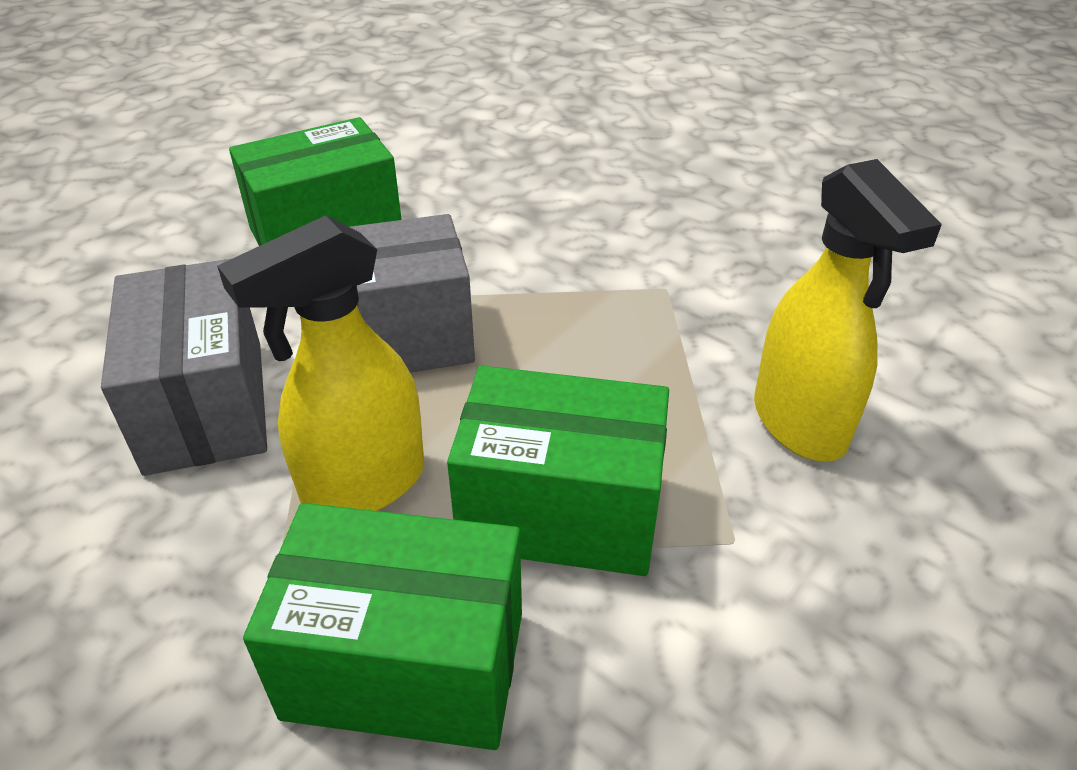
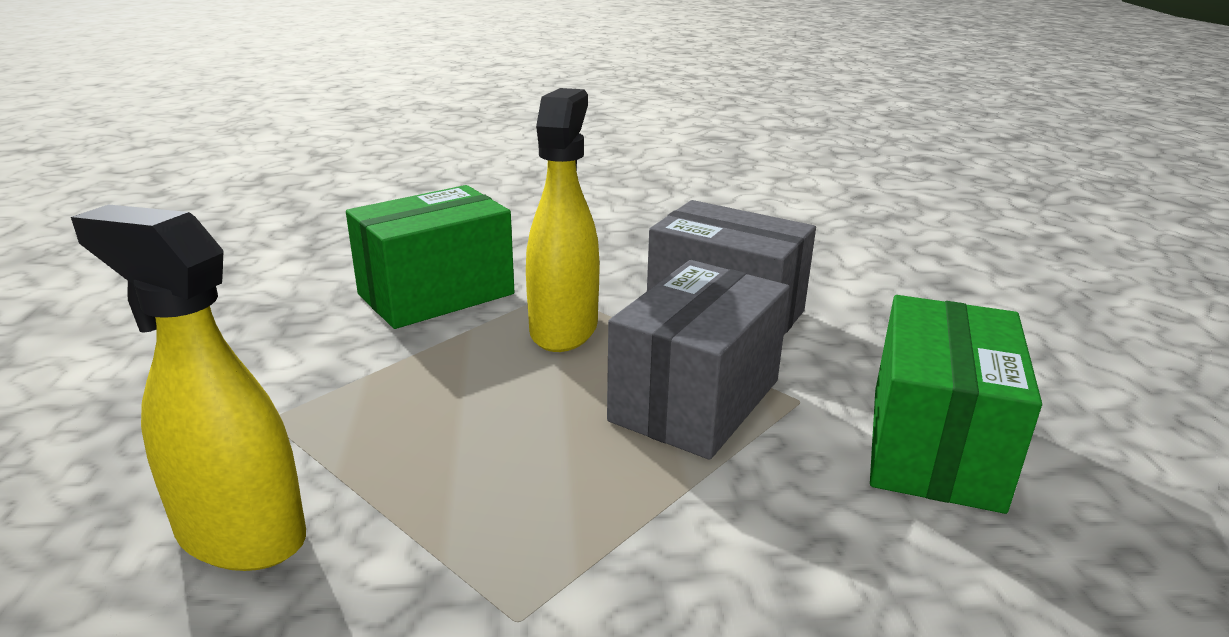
camera: 135 degrees right, 15 degrees down
(560, 511) = (419, 375): green box -> none

